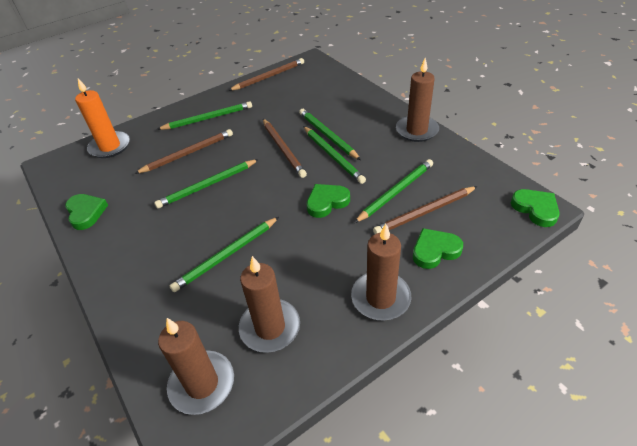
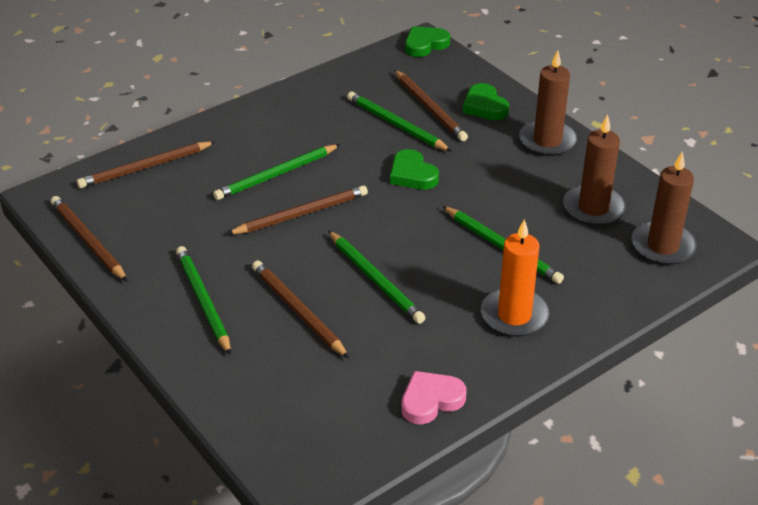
camera: 95 degrees left, 5 degrees down
(86, 213) = (431, 400): green heart -> pink heart
(110, 147) = (264, 414): orange candle -> orange candle (514, 315)
(333, 156) = (323, 170): green pencil -> none
(336, 86) = (145, 167): none -> brown pencil
(417, 130) = (279, 103): brown candle -> none

